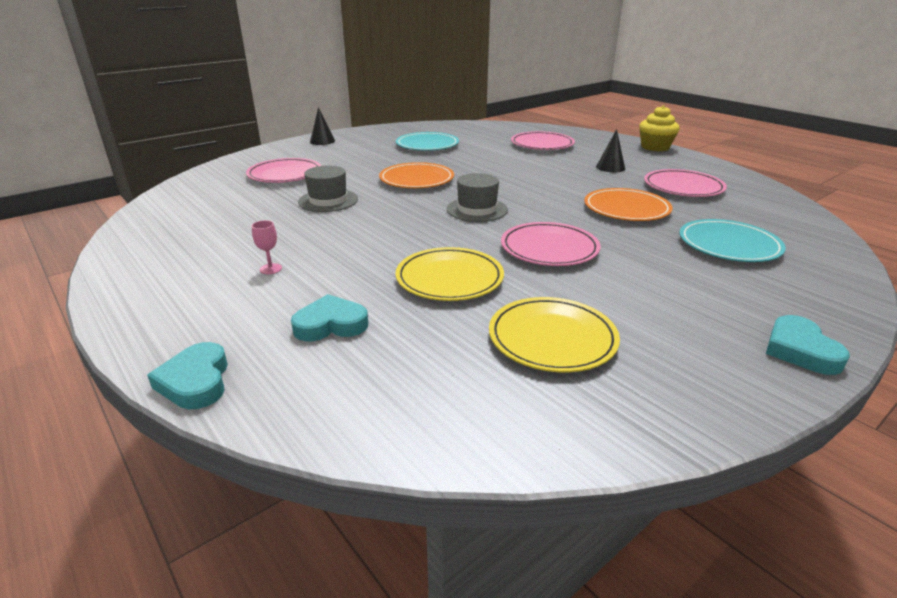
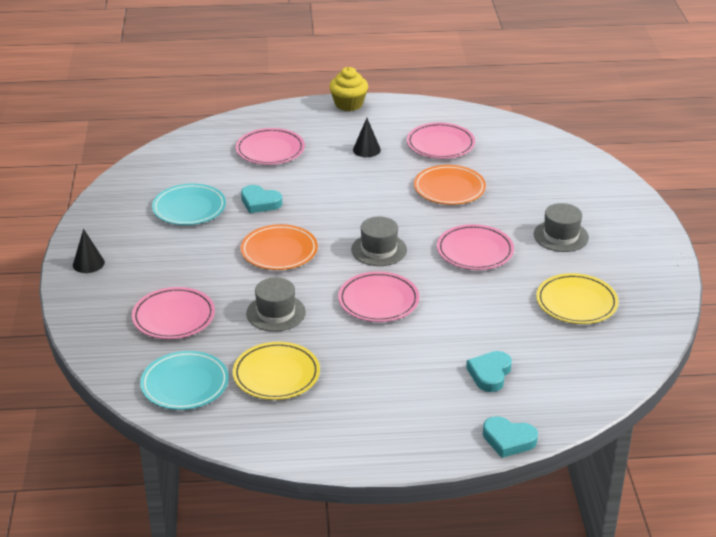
camera: 55 degrees left, 5 degrees up
(270, 269) = (385, 378): pink goblet -> none
(398, 231) = (378, 300): none -> pink plate
(449, 278) = (476, 308): yellow plate -> yellow plate (276, 374)
(665, 285) = (561, 236): none -> grey hat
(729, 245) = (539, 185): turquoise plate -> turquoise plate (185, 384)
(800, 350) = (652, 235): turquoise heart -> turquoise heart (260, 202)

